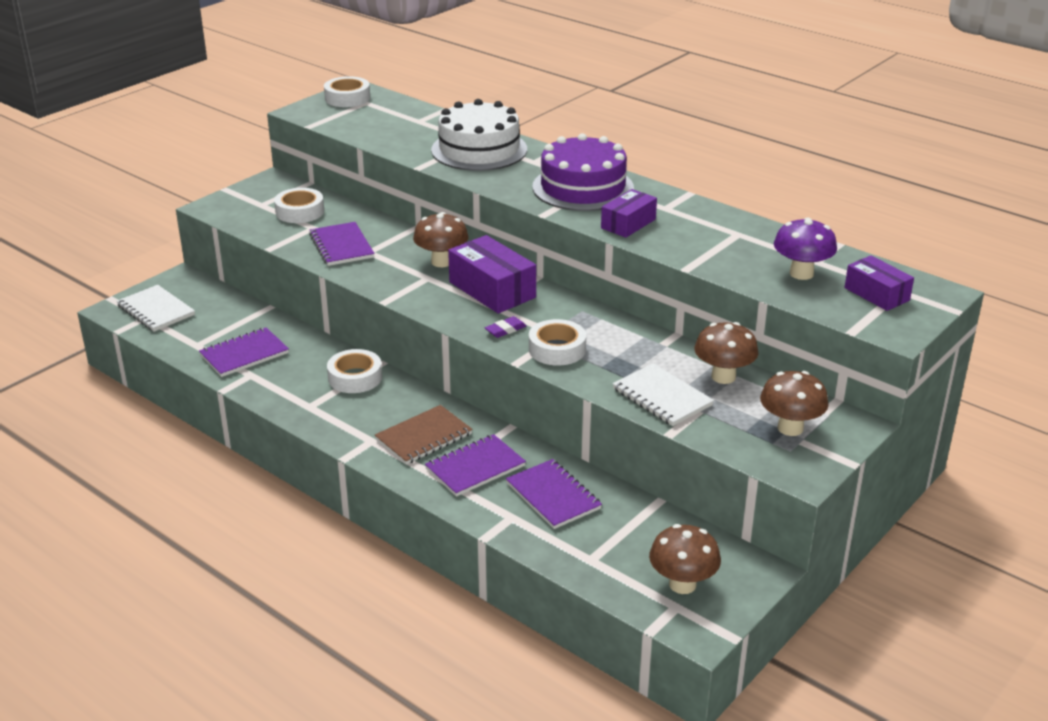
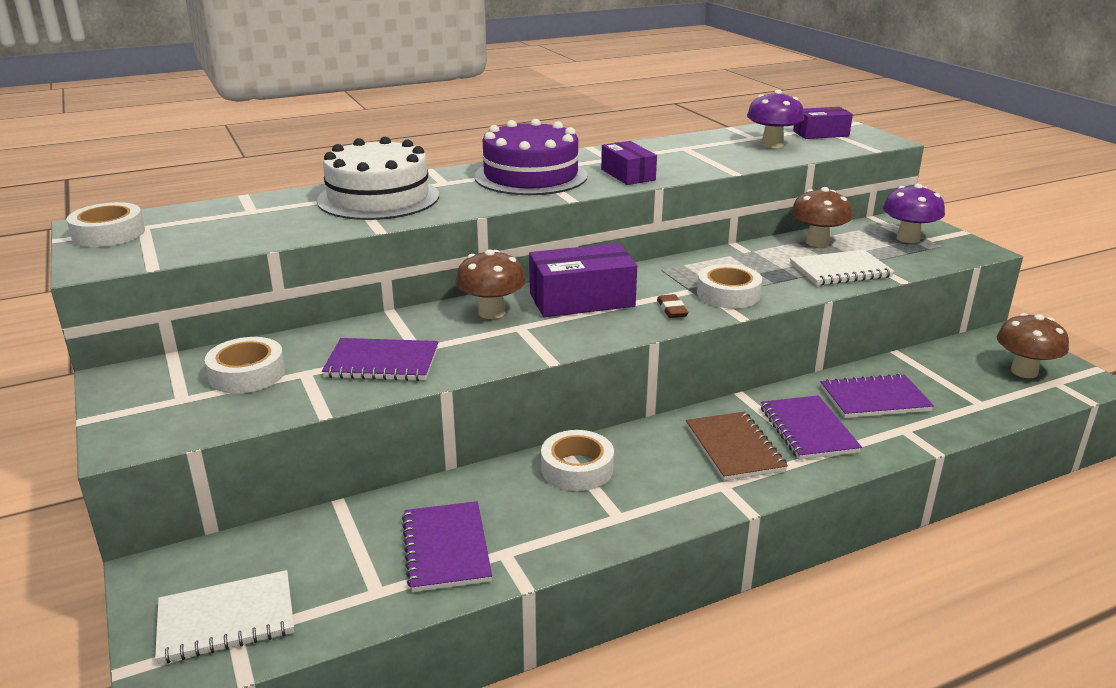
camera: 65 degrees left, 5 degrees down
(505, 330) = (672, 309): purple eraser -> brown eraser
(790, 428) = (908, 238): brown mushroom -> purple mushroom

